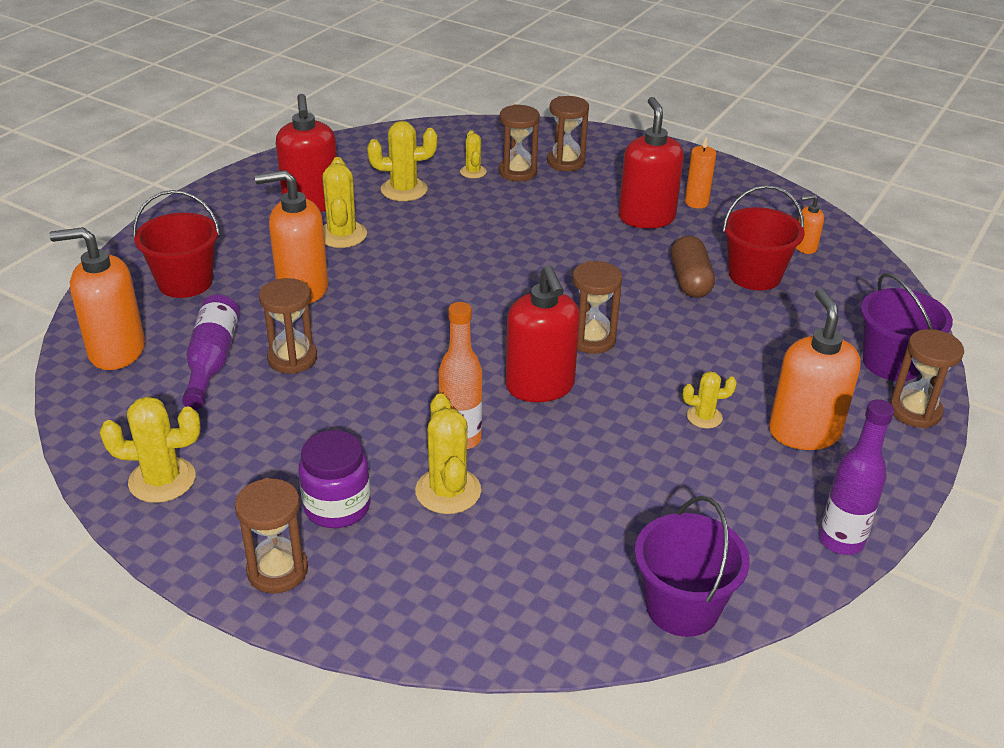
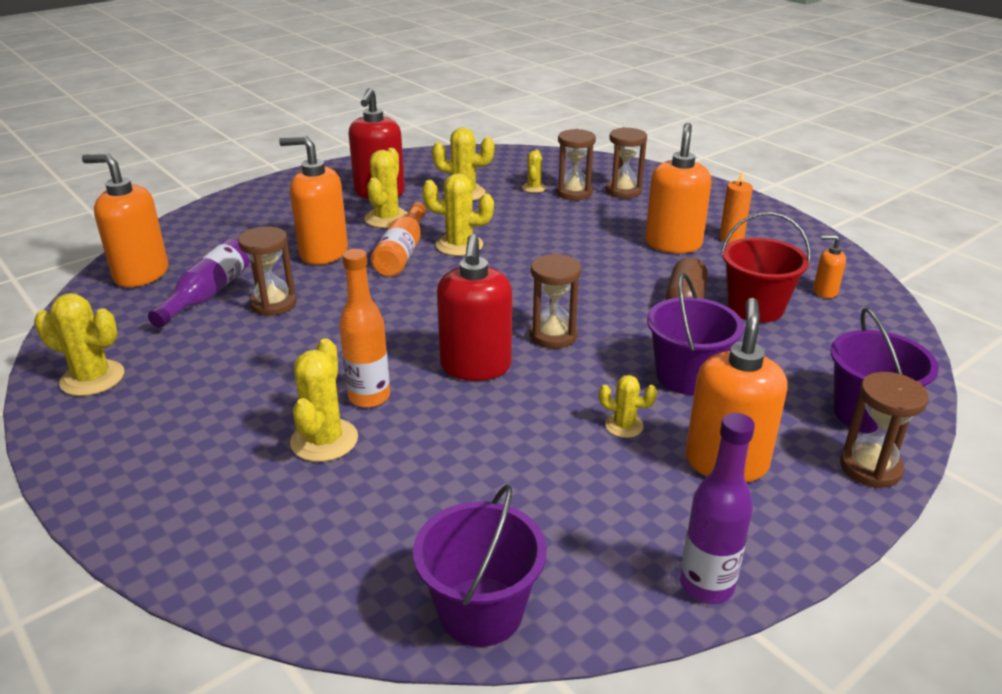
camera: 20 degrees right, 5 degrees down
(185, 282) = (234, 234): red bucket -> none
(277, 570) = (122, 475): brown hourglass -> none
(337, 507) = (216, 432): purple jar -> none
(386, 274) = (402, 252): none -> orange bottle
(439, 255) = (459, 245): none -> yellow cactus
(646, 218) = (673, 244): red soap dispenser -> orange soap dispenser
(731, 357) = (687, 376): none -> purple bucket

